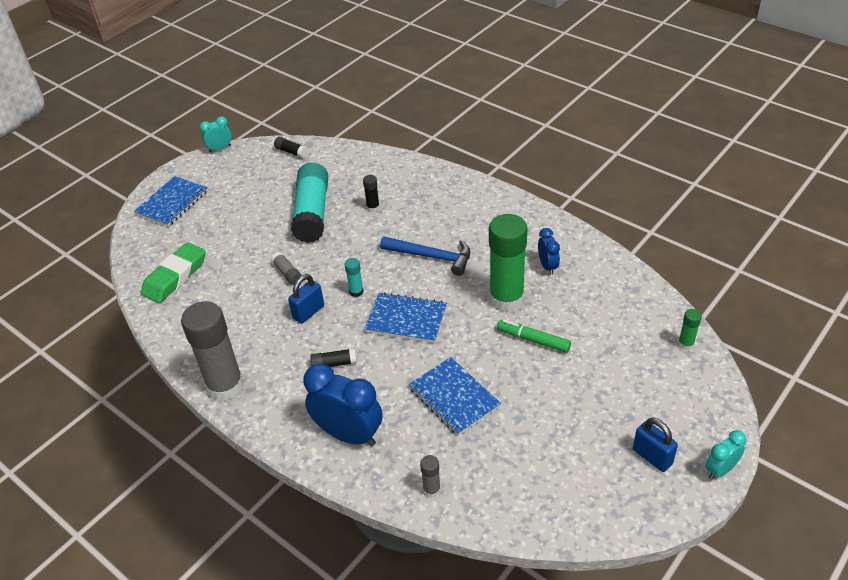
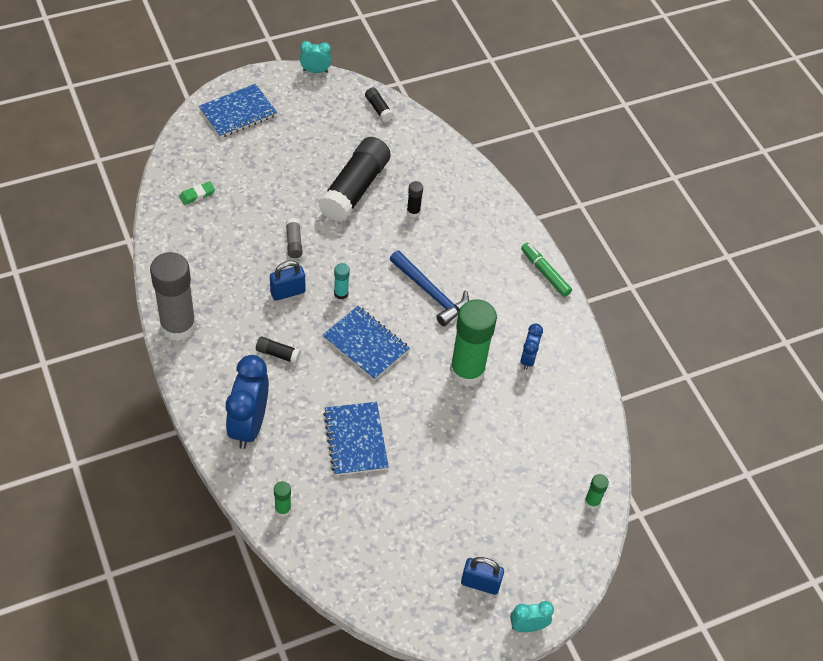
camera: 20 degrees right, 10 degrees up
(175, 276) = (197, 195): green eraser -> green eraser, size x0.48
(312, 213) = (355, 189): turquoise glue stick -> black glue stick
(348, 434) = (249, 425): blue clock -> blue clock turned 135 degrees counterclockwise
(431, 490) = (283, 509): grey glue stick -> green glue stick
(533, 340) = (461, 424): green marker -> green marker (545, 273)
(652, 457) = (480, 583): blue padlock -> blue padlock turned 60 degrees counterclockwise

